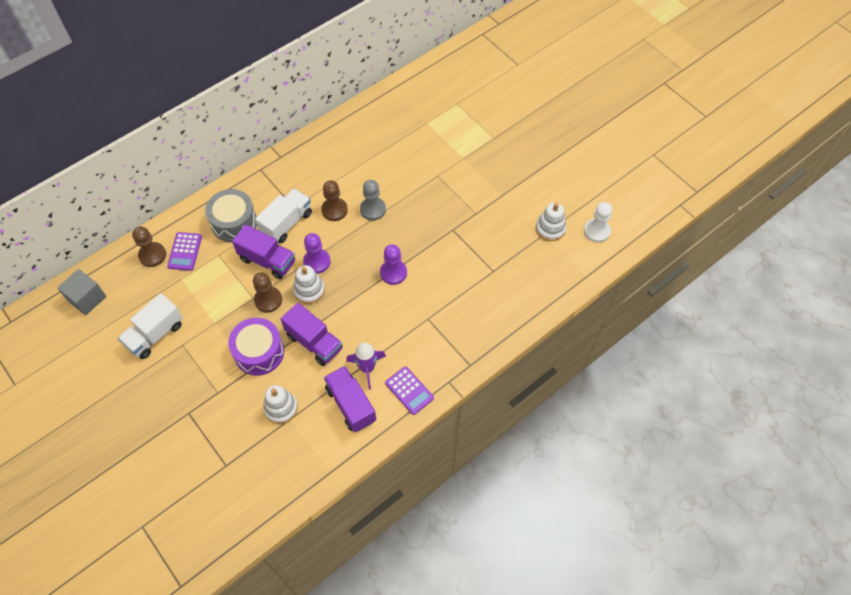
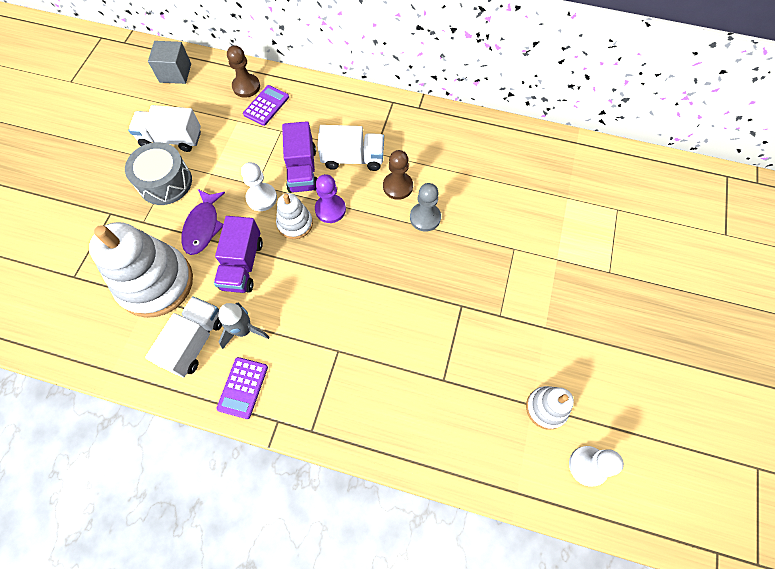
camera: 55 degrees right, 5 degrees up
(185, 251) = (266, 105): purple calculator -> purple calculator turned 150 degrees clockwise
(234, 222) = (322, 120): grey drum -> grey drum (165, 182)
(259, 352) = (203, 227): purple drum -> purple fish
(268, 300) = (261, 198): brown pawn -> white pawn
(281, 408) = (156, 283): white stacking toy -> white stacking toy, size x2.00
(351, 404) = (194, 342): purple truck -> white truck
(367, 368) = (243, 330): purple rocket -> grey rocket
(393, 273) = (367, 283): purple pawn -> none

